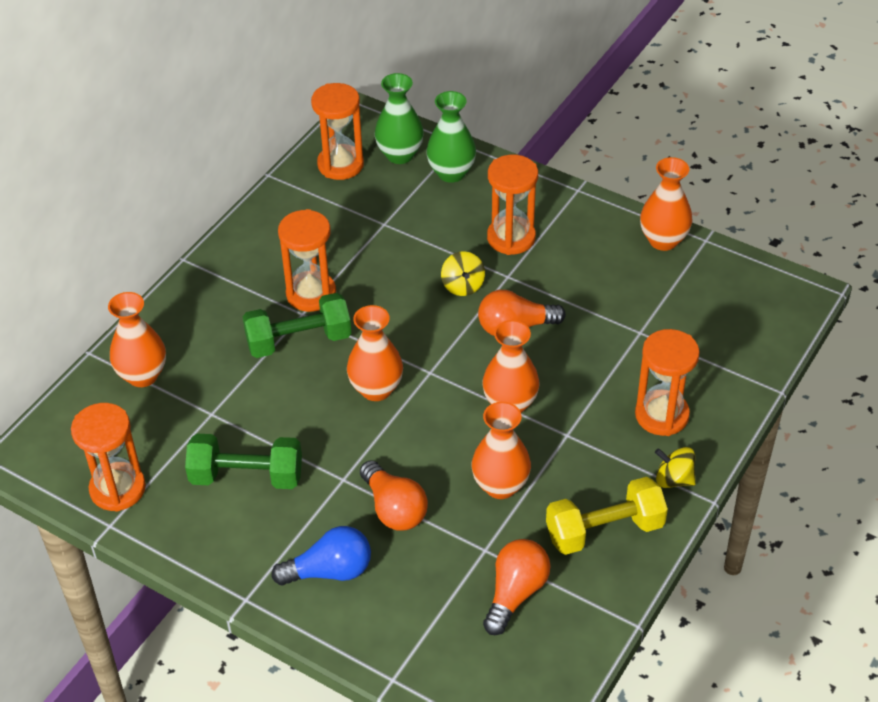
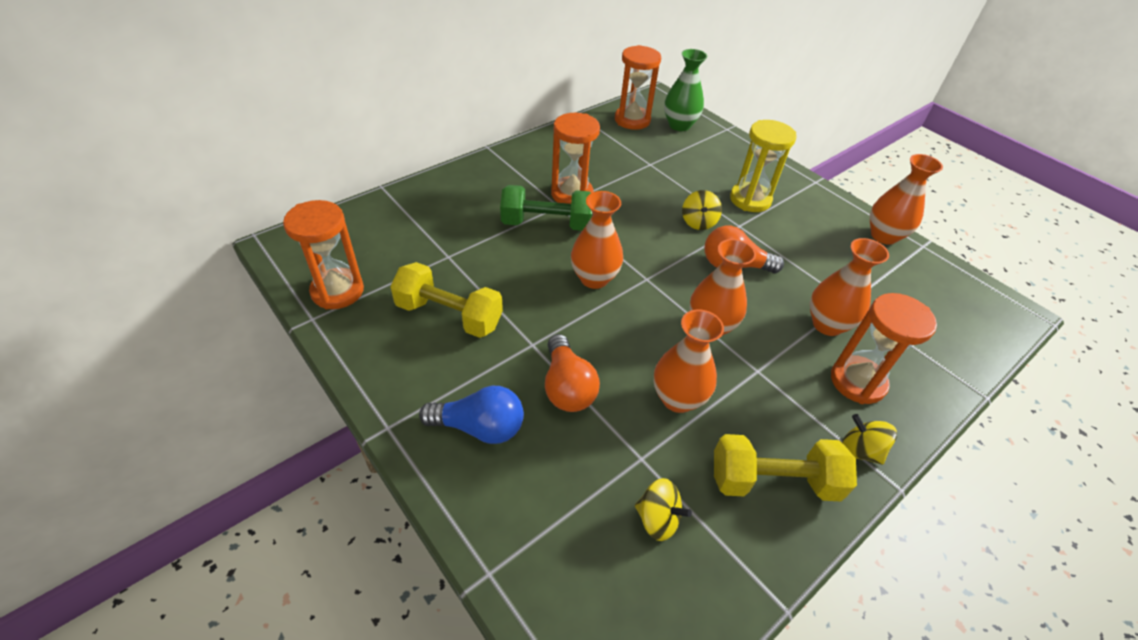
camera: 15 degrees right, 0 degrees up
(142, 375) = (411, 213): orange vase -> orange vase (827, 324)
(246, 477) = (449, 315): green dumbbell -> yellow dumbbell
(451, 173) = (715, 146): green vase -> none
(511, 238) = (750, 199): orange hourglass -> yellow hourglass
(515, 593) = (657, 519): orange light bulb -> yellow spinning top

